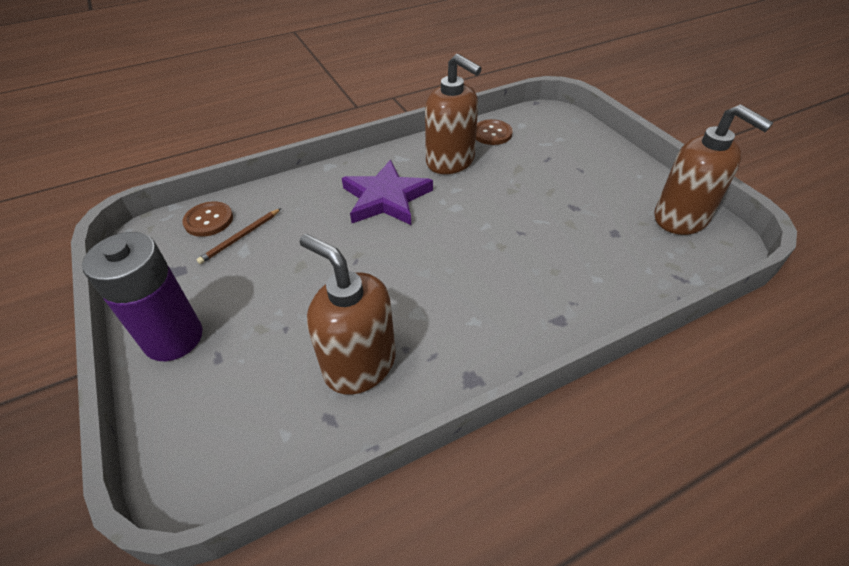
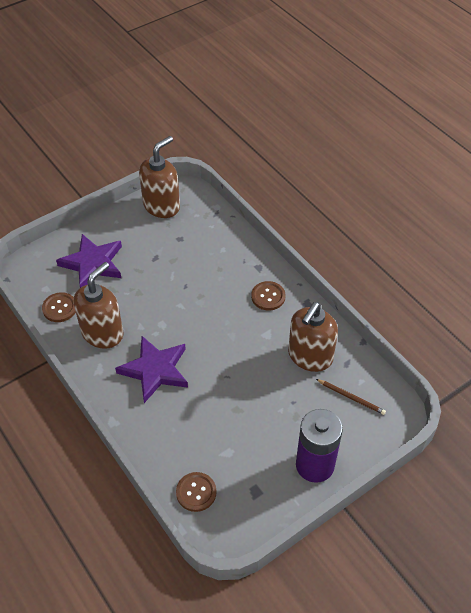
camera: 100 degrees left, 5 degrees up
(240, 237) = (213, 460): brown pencil -> brown pencil (351, 397)
(493, 325) = (268, 296): none -> brown button
(560, 156) = (93, 263): none -> purple star

